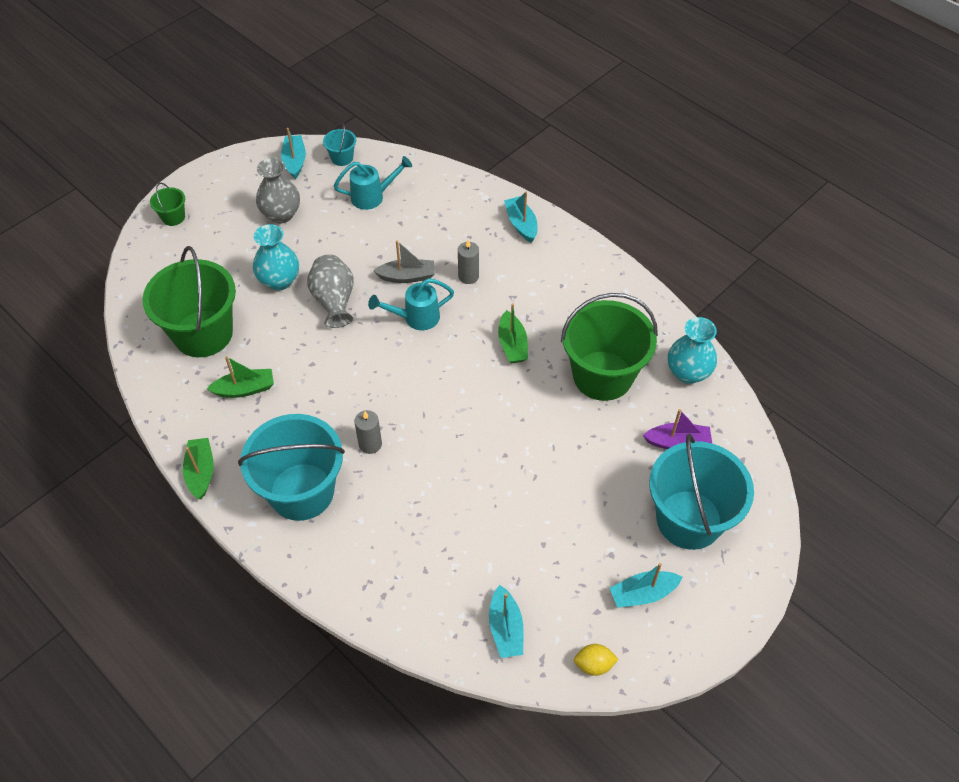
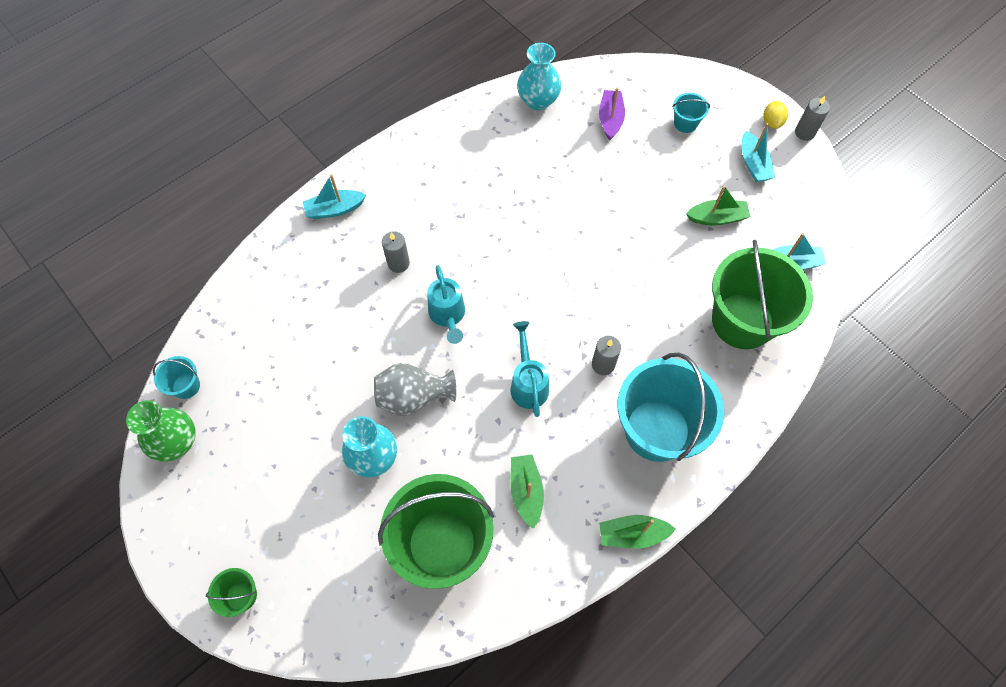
camera: 85 degrees left, 10 degrees up
(281, 214) = (266, 457): grey vase -> none
(295, 161) = (177, 442): turquoise boat -> green vase
(372, 196) = (260, 353): turquoise watering can -> turquoise watering can (528, 383)
(407, 276) = (389, 322): grey boat -> none
(512, 344) = (492, 232): green boat -> green boat (717, 218)
(594, 665) = (816, 205): yellow lemon -> yellow lemon (772, 122)
(602, 375) = (536, 163): green bucket -> green bucket (742, 321)
(689, 519) = (685, 123): turquoise bucket -> turquoise bucket, size x0.43
(704, 658) = (804, 133): none -> grey candle

